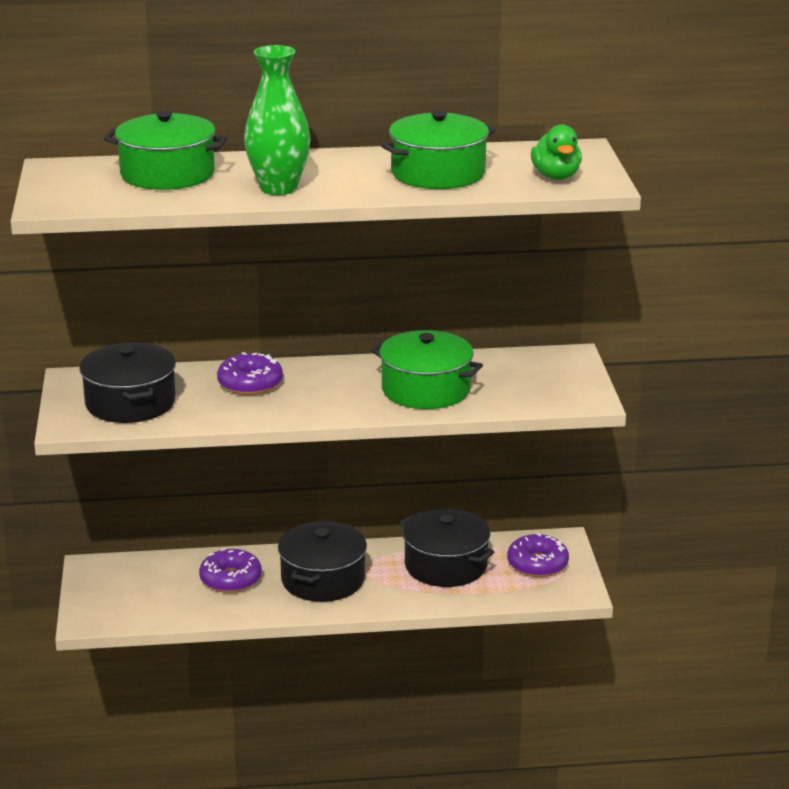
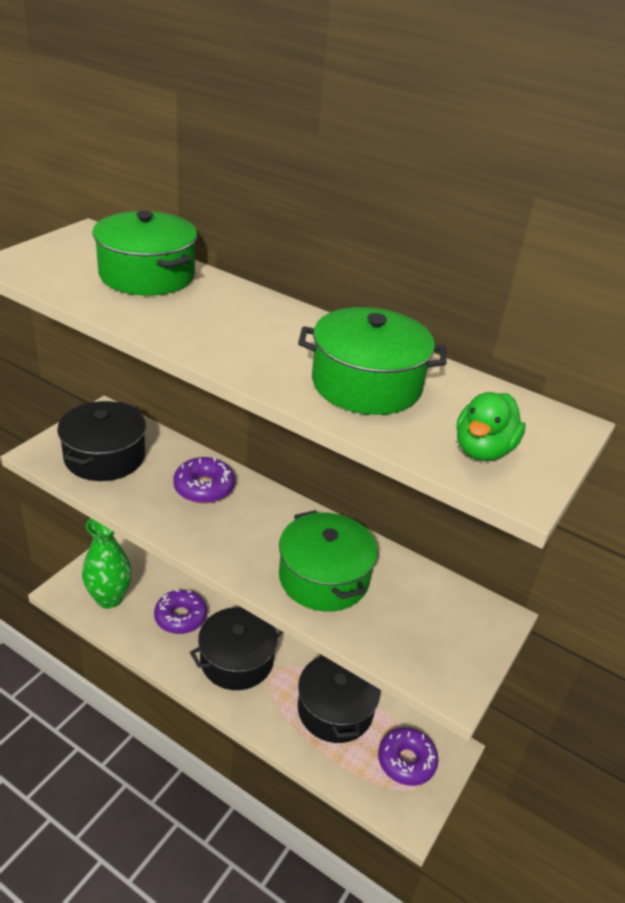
camera: 35 degrees right, 10 degrees up
(278, 188) = (200, 330): green vase -> green vase (109, 598)

